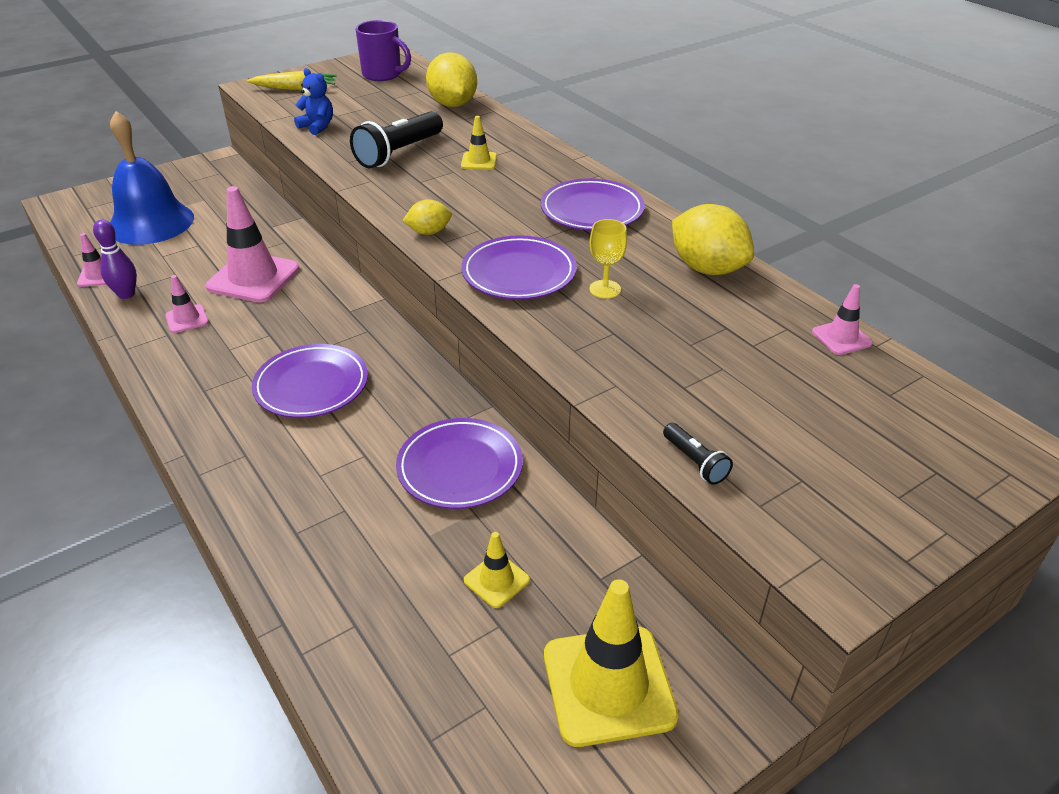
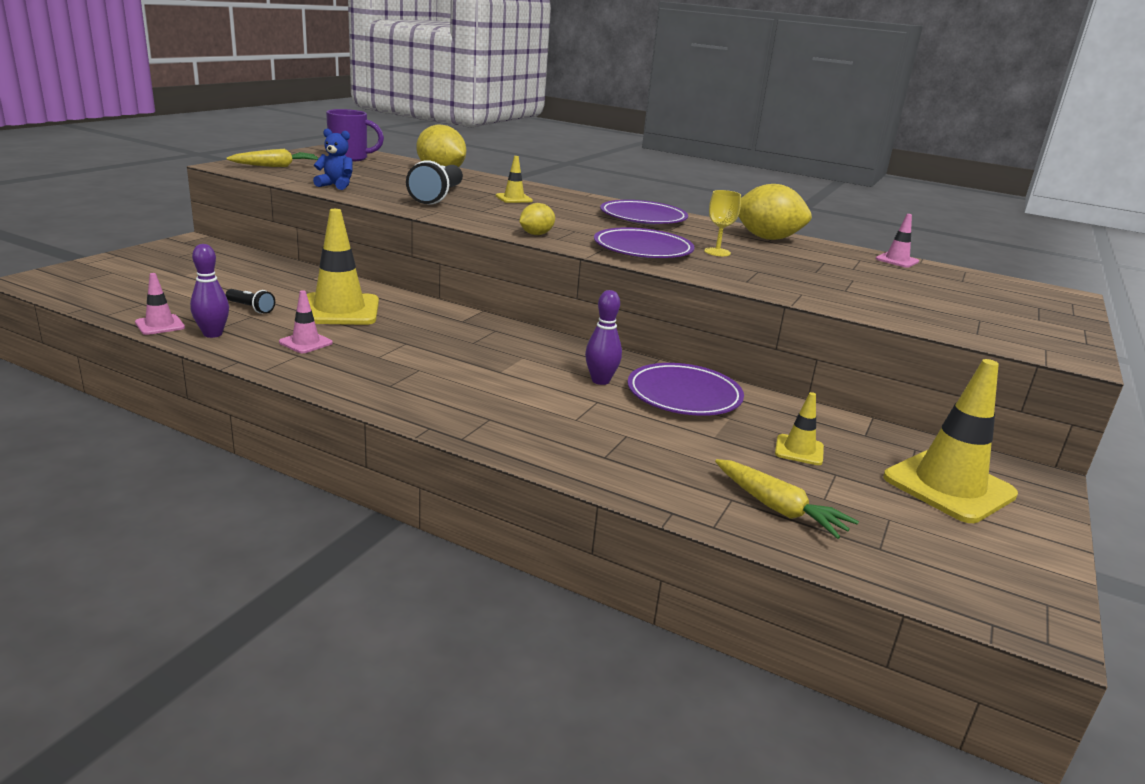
camera: 30 degrees left, 15 degrees down
(151, 223) = (173, 285): blue bell -> none
(253, 278) = (339, 310): pink traffic cone -> yellow traffic cone
(311, 385) = (491, 368): purple plate -> none
(385, 652) = (777, 508): none -> yellow carrot
(396, 426) = (600, 381): none -> purple bowling pin
(695, 462) = (910, 320): black flashlight -> black flashlight (251, 308)

